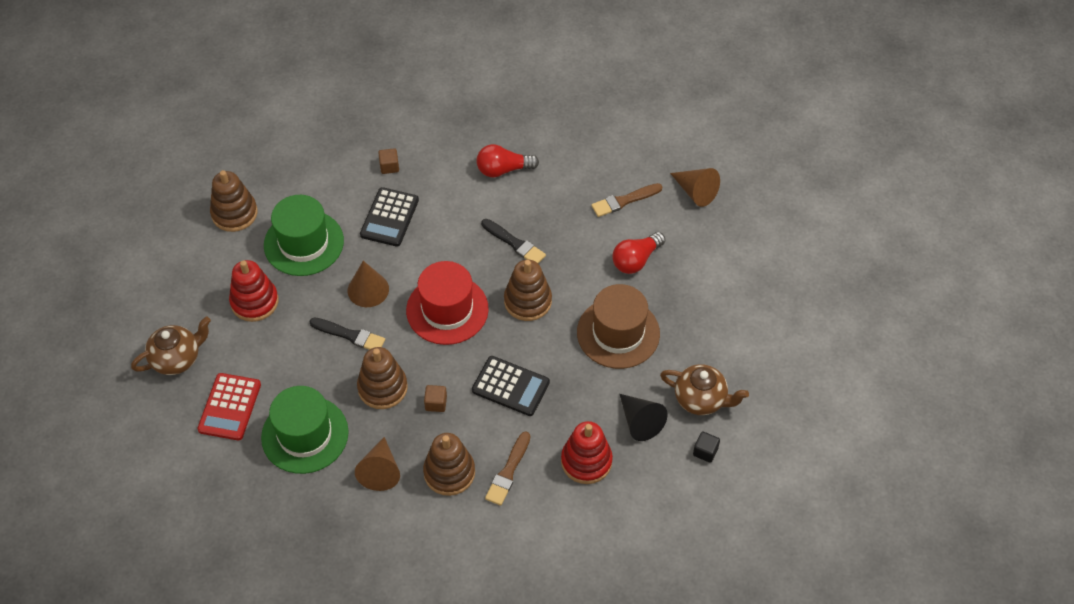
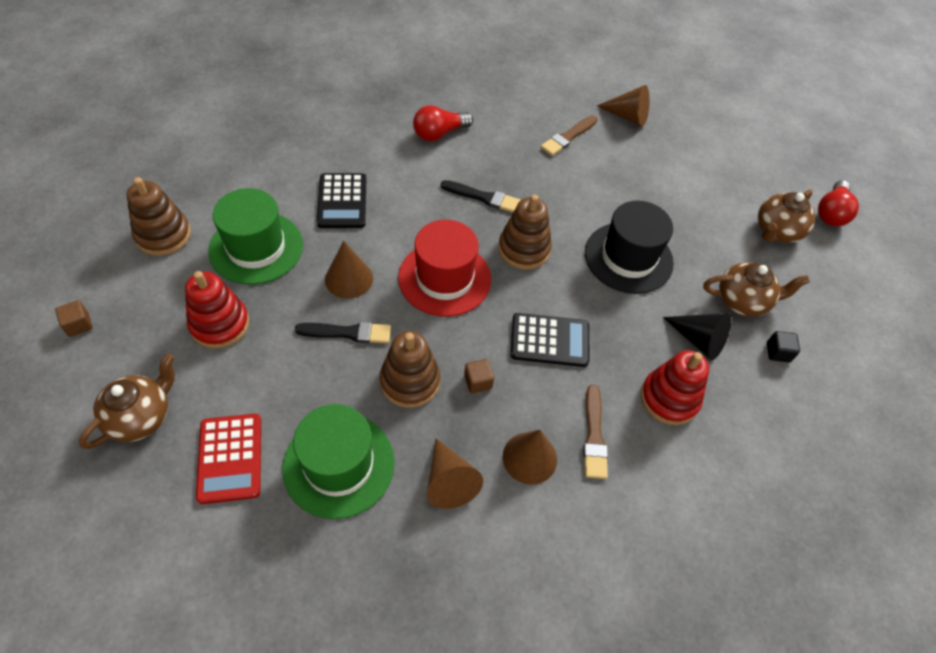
camera: 25 degrees left, 0 degrees up
(389, 166) = (322, 154): brown cube -> brown cube (79, 325)
(449, 472) = (529, 458): brown stacking toy -> brown cone
(618, 333) = (628, 258): brown hat -> black hat
(636, 260) = (608, 186): red light bulb -> red light bulb (831, 213)
(775, 344) = (776, 231): none -> brown teapot

